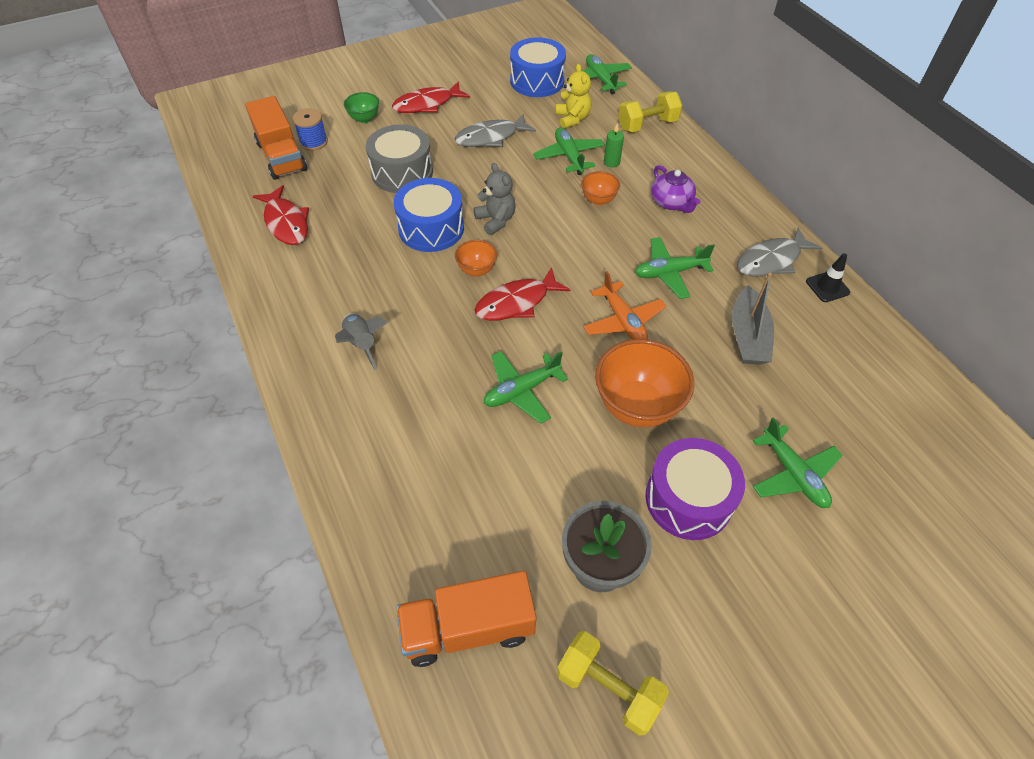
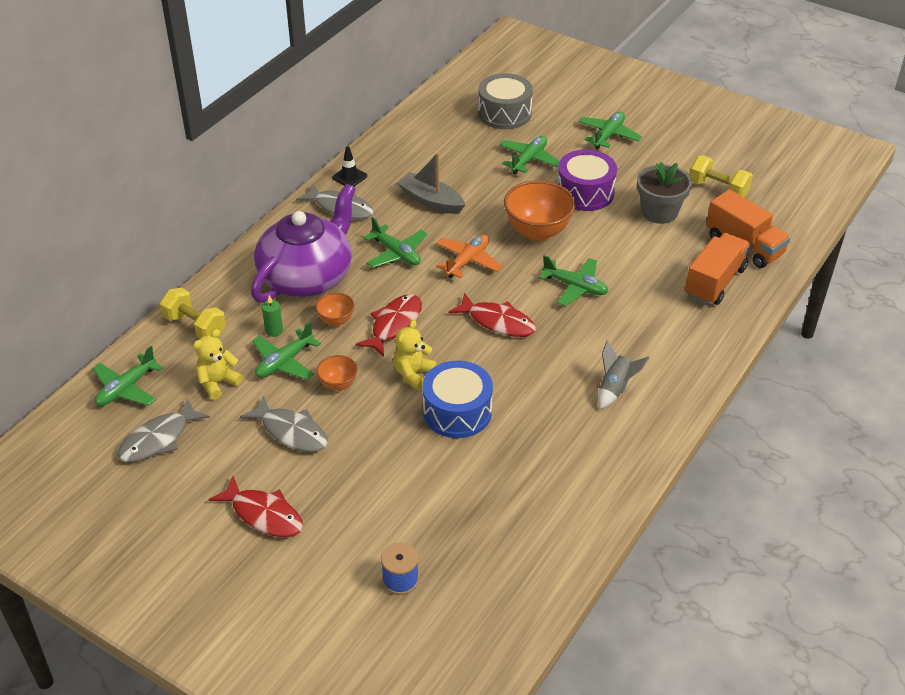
camera: 120 degrees left, 10 degrees down
(281, 156) = (445, 593): orange truck -> orange truck (715, 282)
(286, 222) = (534, 522): red fish -> red fish (394, 324)
(364, 119) = (328, 558): green bowl -> none
(402, 172) = (396, 473): grey drum -> grey drum (504, 113)
(476, 270) = (483, 359): orange bowl -> orange bowl (338, 384)
(496, 220) = (413, 374): grey teddy bear -> yellow teddy bear
(537, 81) = (159, 439): blue drum -> grey fish
(608, 688) = (718, 189): yellow dumbbell -> yellow dumbbell turned 60 degrees counterclockwise
(671, 202) = (307, 277): purple teapot -> purple teapot, size x2.23
(747, 336) = (431, 201): grey boat -> grey boat turned 120 degrees counterclockwise
(818, 615) = (608, 135): none -> green plane

